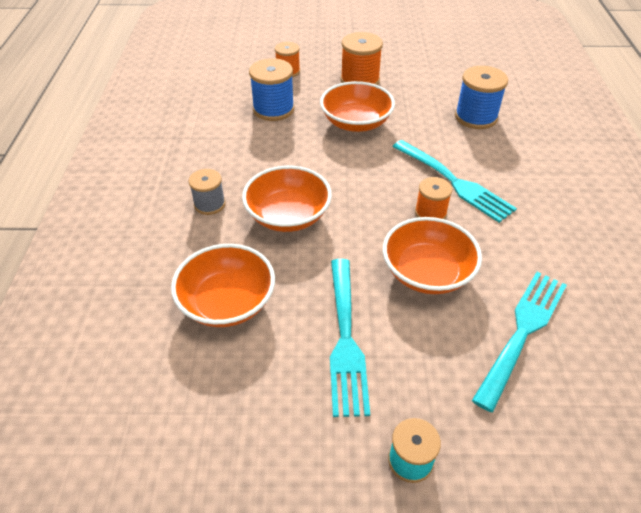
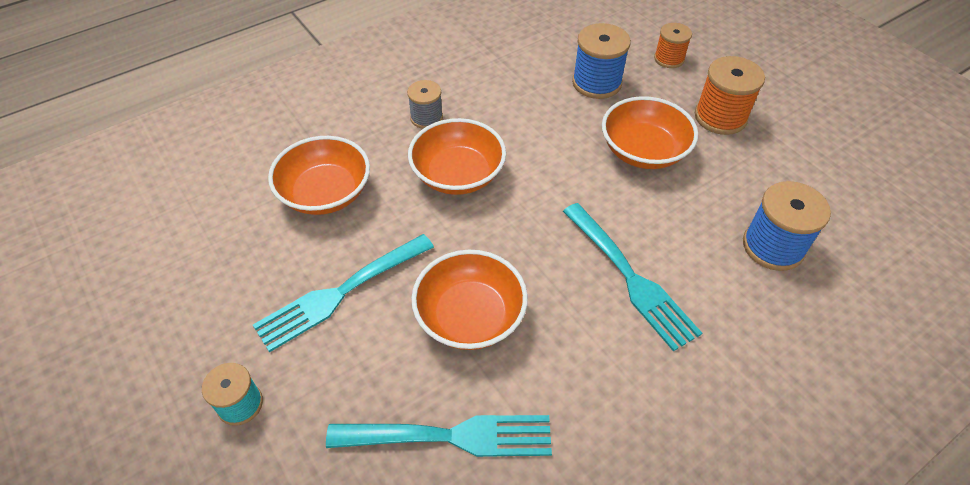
camera: 55 degrees right, 5 degrees up
(430, 213) = (560, 279): orange spool -> none
(454, 182) = (630, 278): turquoise fork -> turquoise fork turned 45 degrees counterclockwise

